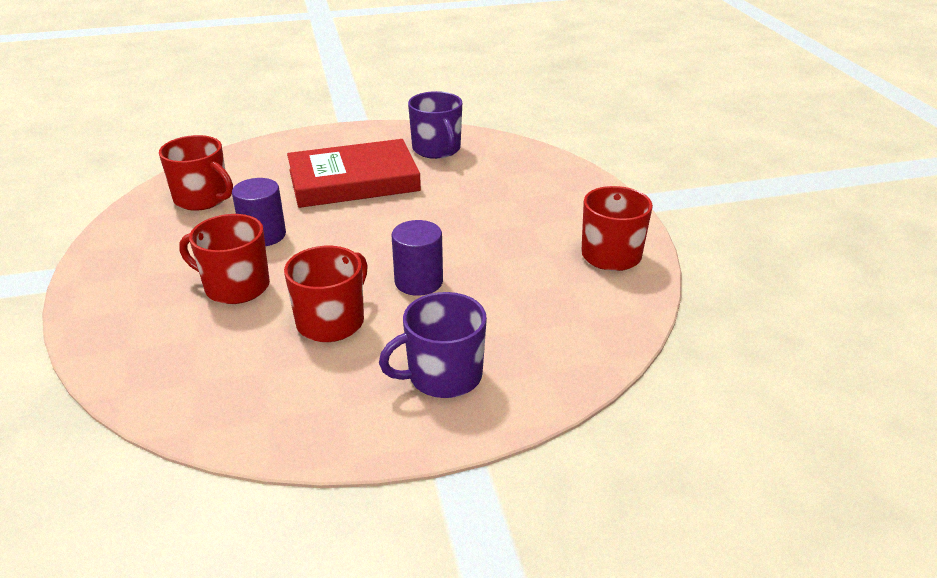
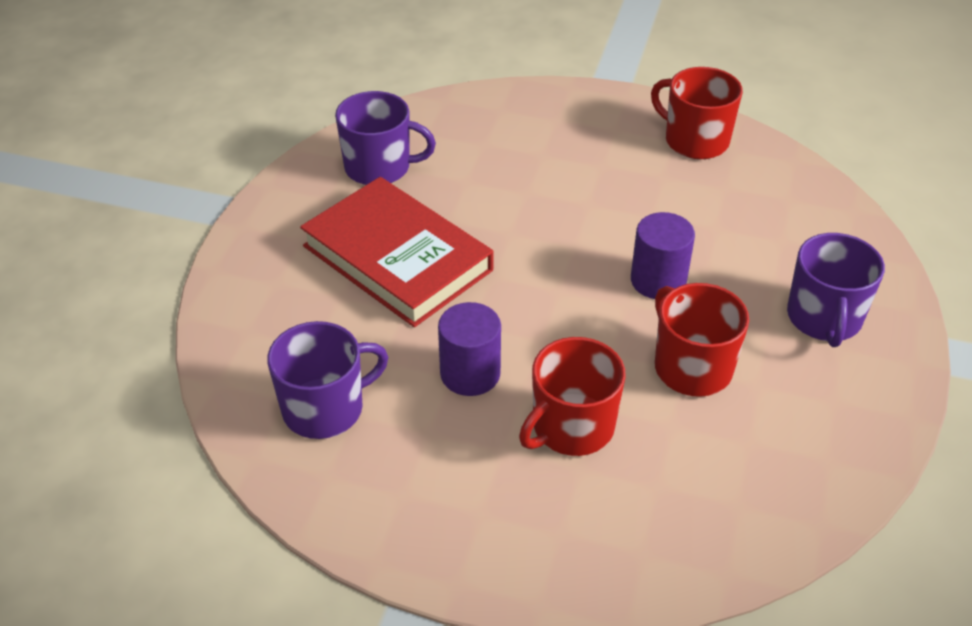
camera: 60 degrees left, 10 degrees up
(203, 199) = (325, 408): red mug -> purple mug
(353, 180) = (397, 258): red book -> red book turned 60 degrees counterclockwise

